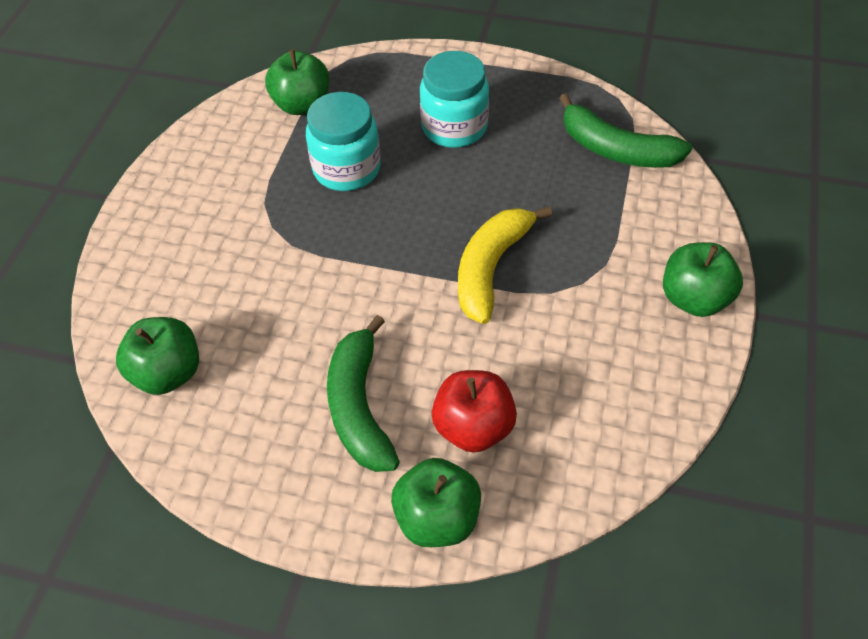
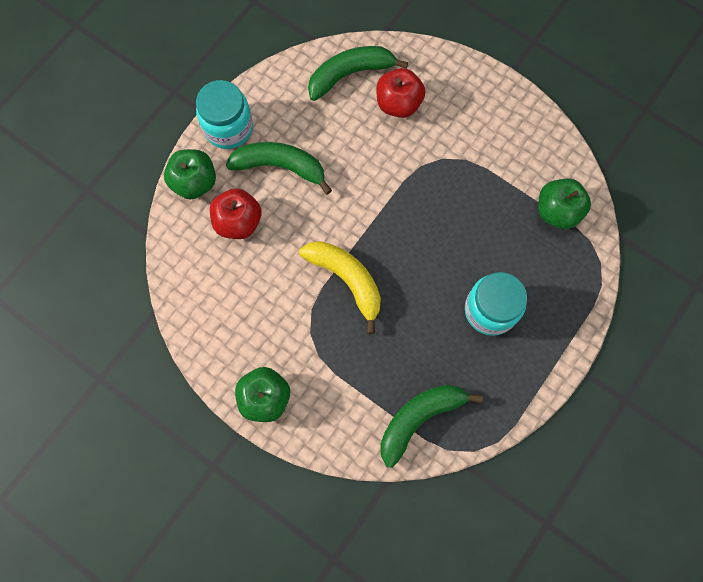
camera: 110 degrees right, 20 degrees up
(168, 373) = (350, 74): green apple -> green banana
(202, 298) = (398, 104): none -> red apple
(347, 169) = (476, 221): turquoise jar -> turquoise jar (228, 128)

